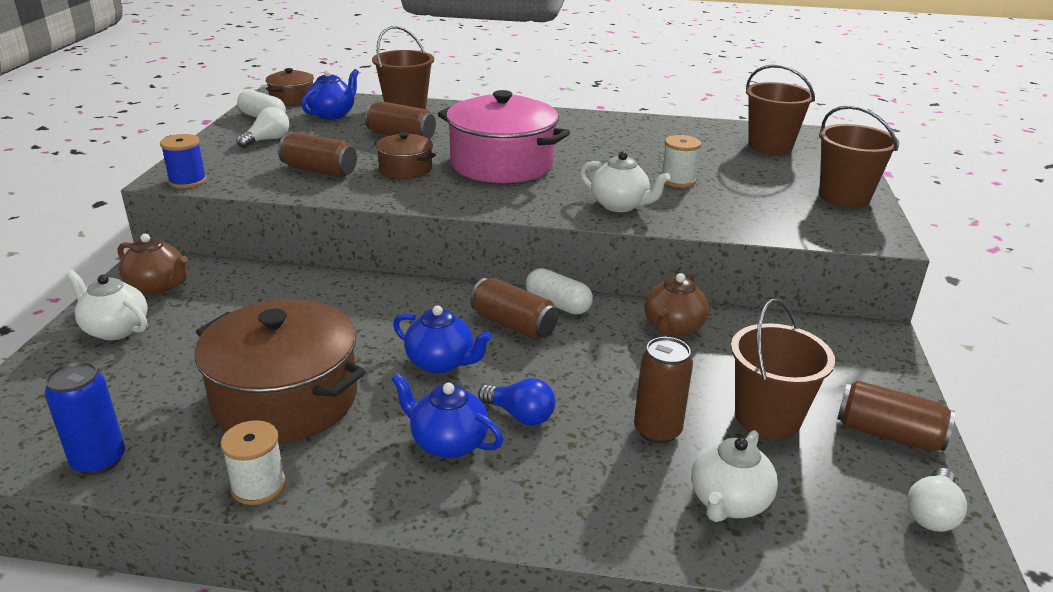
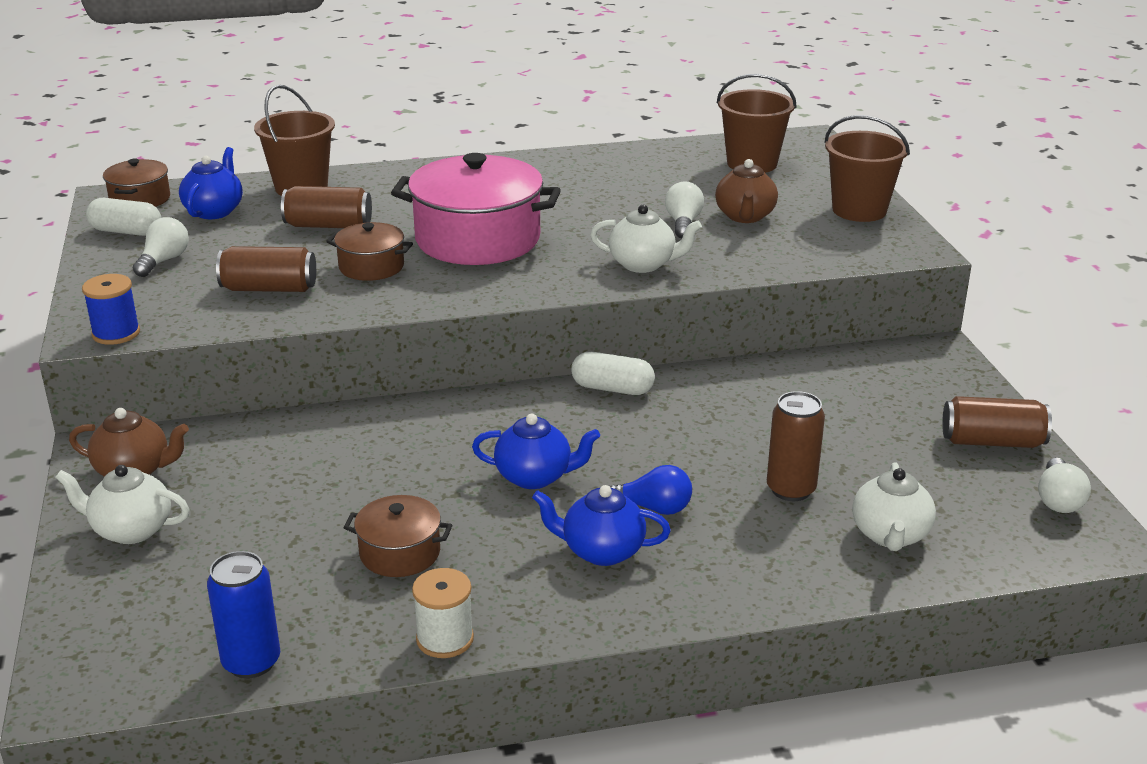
camera: 20 degrees left, 0 degrees up
(285, 399) = (400, 553): brown pot -> brown pot, size x0.50
(513, 325) = (581, 420): brown can -> none
(673, 328) = (744, 387): brown teapot -> brown teapot (745, 216)
(678, 180) = (683, 223): white spool -> white light bulb
(767, 418) = (882, 453): brown bucket -> none

